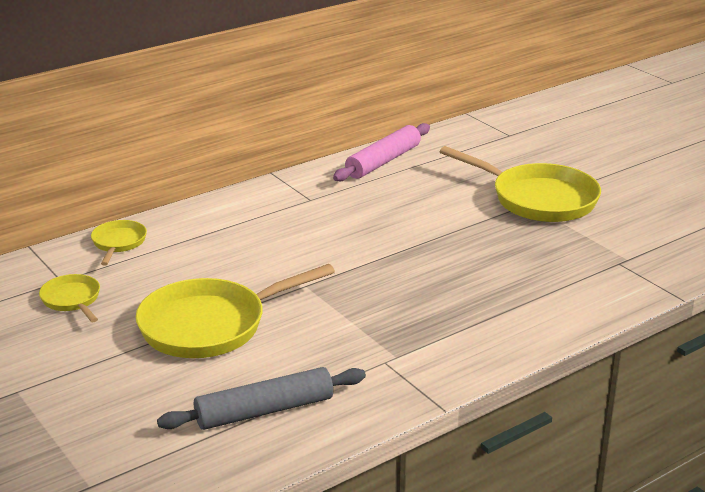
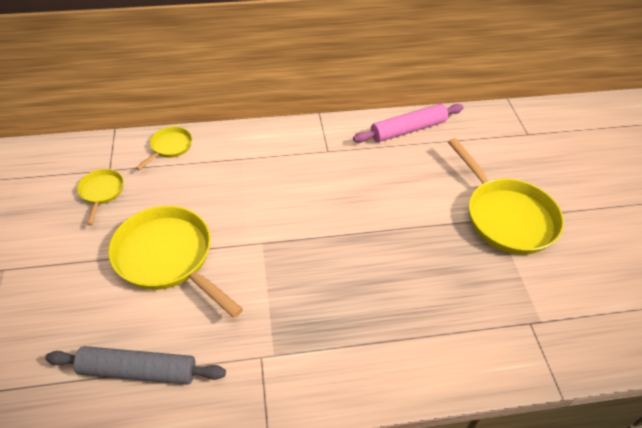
camera: 25 degrees right, 20 degrees up
(210, 325) = (168, 257): yellow pan -> yellow pan turned 45 degrees clockwise

